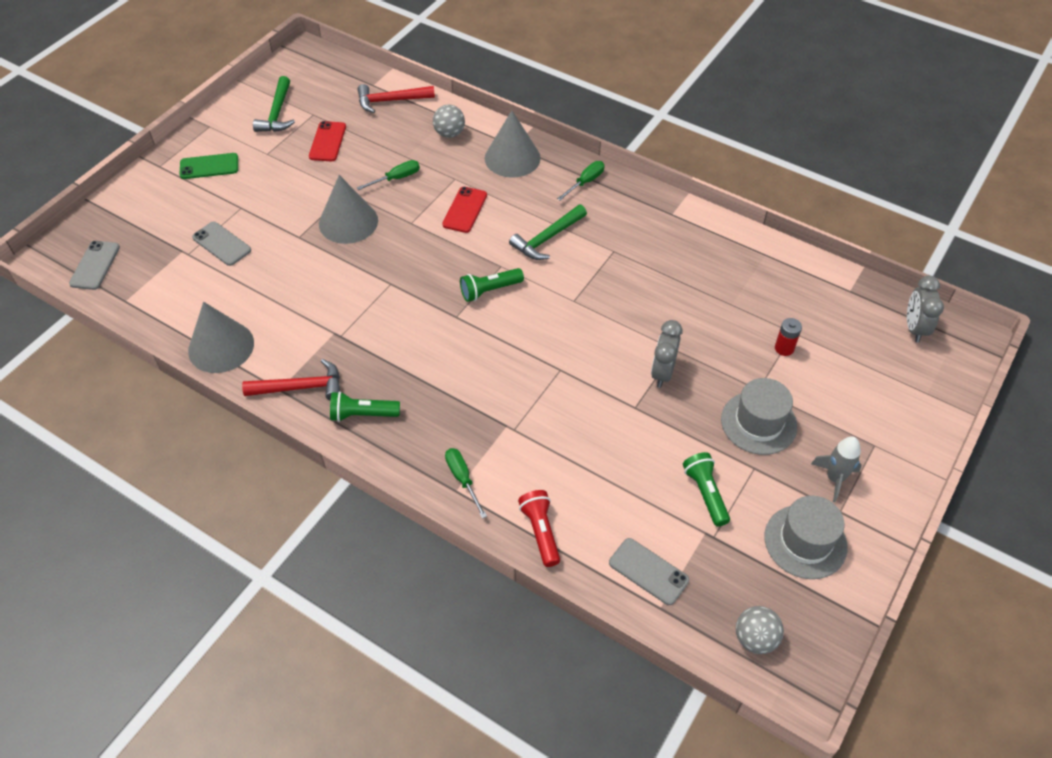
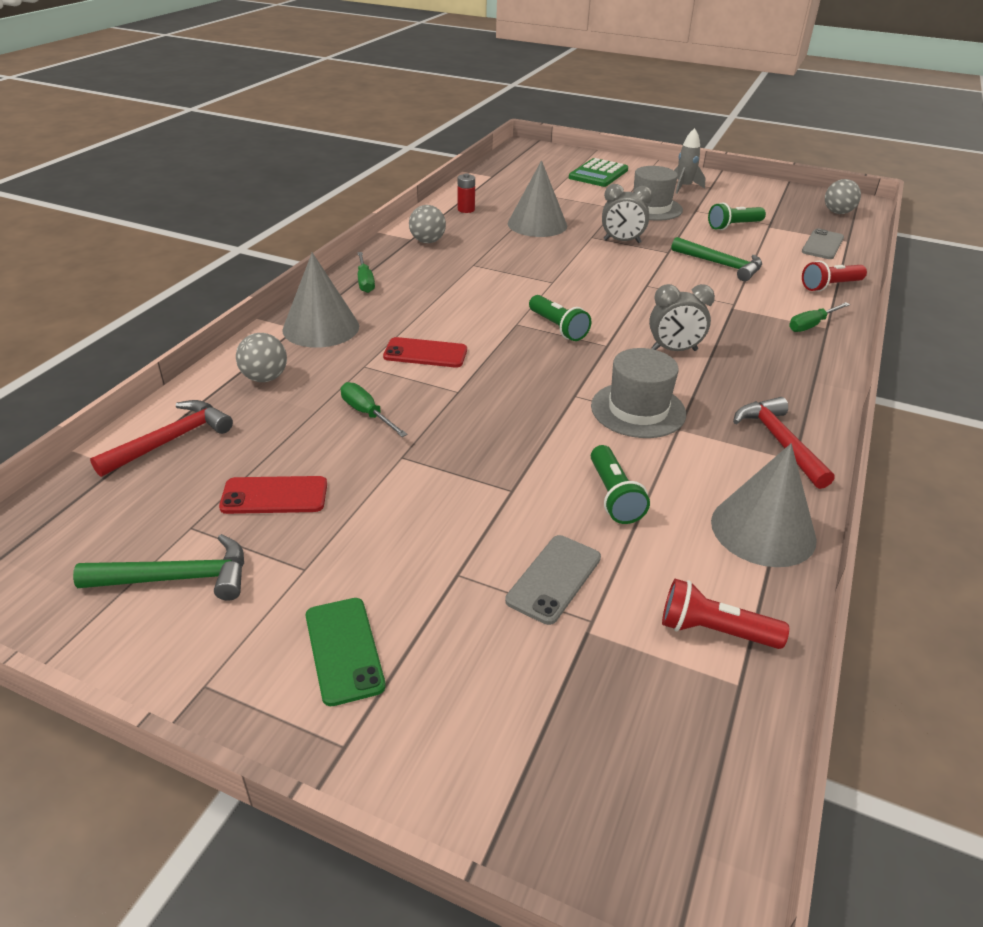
camera: 100 degrees left, 15 degrees down
(95, 265) = (676, 772): grey phone -> none
(160, 300) = (714, 631): none -> red flashlight
(348, 222) = (468, 445): grey cone -> grey cone (537, 224)
(363, 414) = (783, 391): green flashlight -> green flashlight (614, 496)
(391, 101) = (171, 440): red hammer -> red hammer turned 120 degrees counterclockwise
(547, 238) = (464, 299): green hammer -> green hammer (720, 265)
(585, 182) = (365, 281): green screwdriver -> green screwdriver turned 135 degrees counterclockwise
(665, 224) = (427, 241): none -> grey ball
(784, 348) = (567, 198): red battery -> red battery (466, 209)
(805, 541) = (746, 197): grey hat -> grey hat (638, 410)
(872, 395) = (598, 174): none -> green calculator
(914, 328) = (524, 159): grey clock -> grey clock (674, 350)

